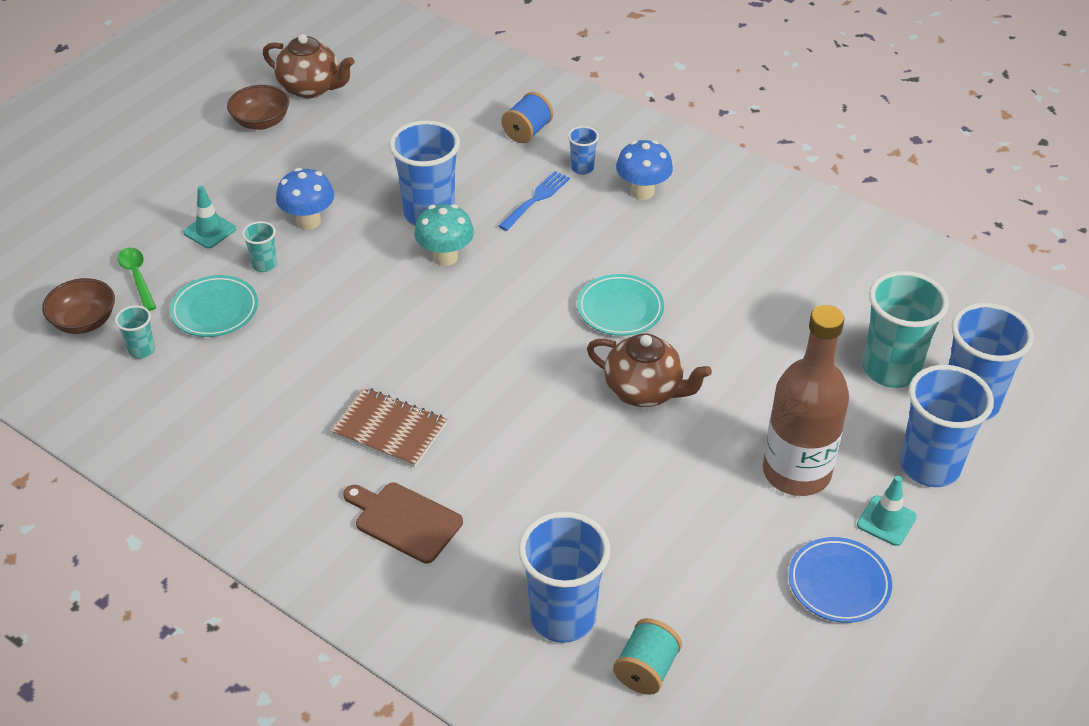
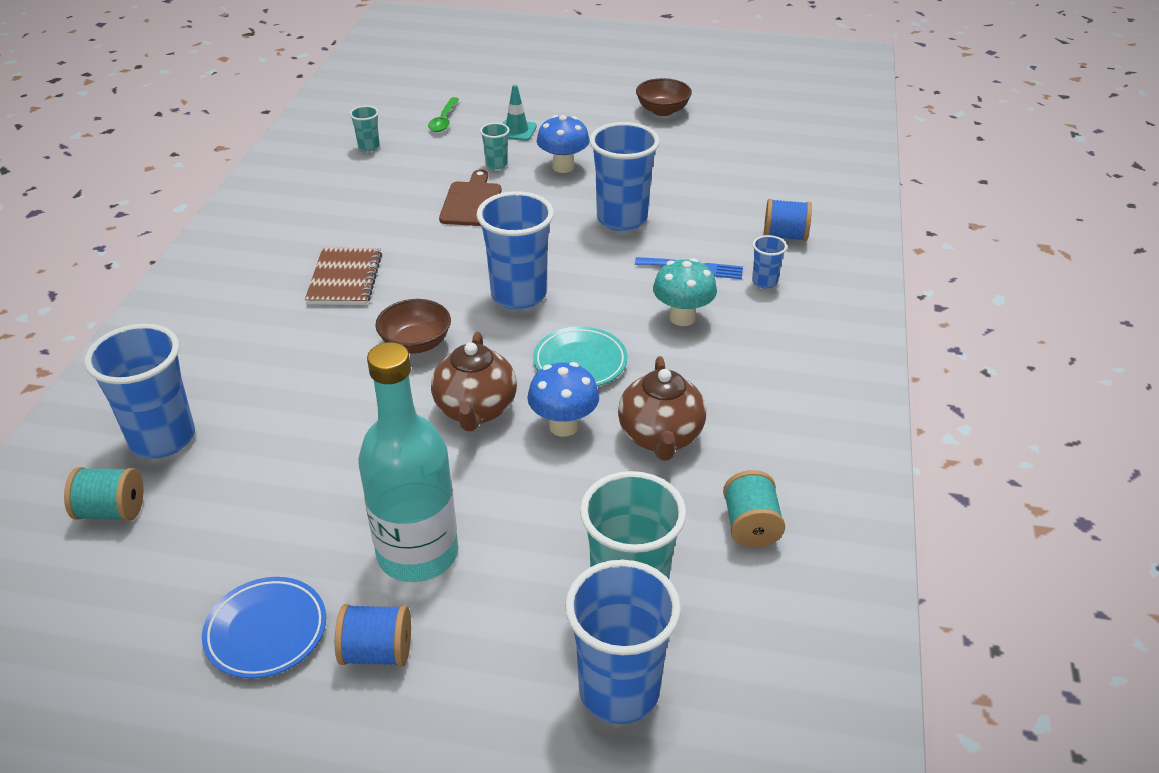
camera: 65 degrees right, 5 degrees down
(84, 321) = (384, 117): brown bowl -> brown bowl (416, 343)
(137, 277) = (444, 120): green spoon -> green spoon turned 150 degrees clockwise
(215, 310) = (430, 161): turquoise plate -> none
(311, 88) = (727, 117): brown teapot -> brown teapot (660, 437)
(404, 521) = (244, 318): brown cutting board -> brown cutting board (471, 202)
(445, 257) = (573, 243): turquoise mushroom -> turquoise mushroom (682, 317)
(642, 192) = (765, 329): blue mushroom -> blue mushroom (563, 426)
(796, 472) = (418, 554): brown bottle -> turquoise bottle
(852, 285) = (750, 526): none -> turquoise spool
(886, 521) = (377, 652): turquoise traffic cone -> blue spool
(929, 466) = (485, 674): blue cup -> blue cup (519, 295)

